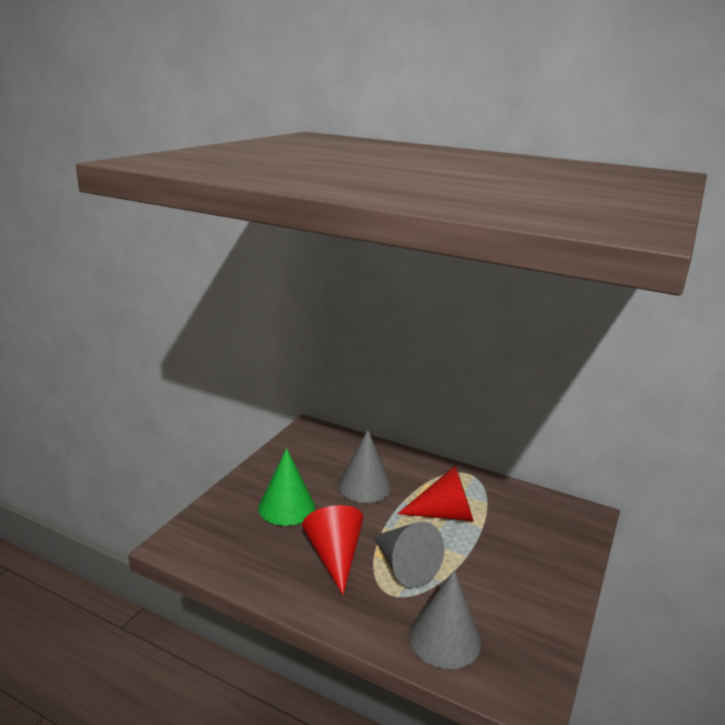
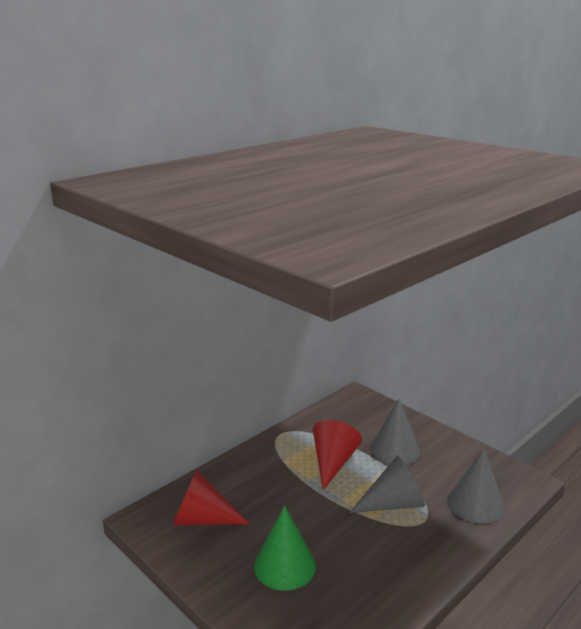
camera: 70 degrees left, 0 degrees up
(334, 556) = (370, 544): red cone -> red cone (202, 519)
(364, 486) = (272, 500): grey cone -> grey cone (395, 450)

